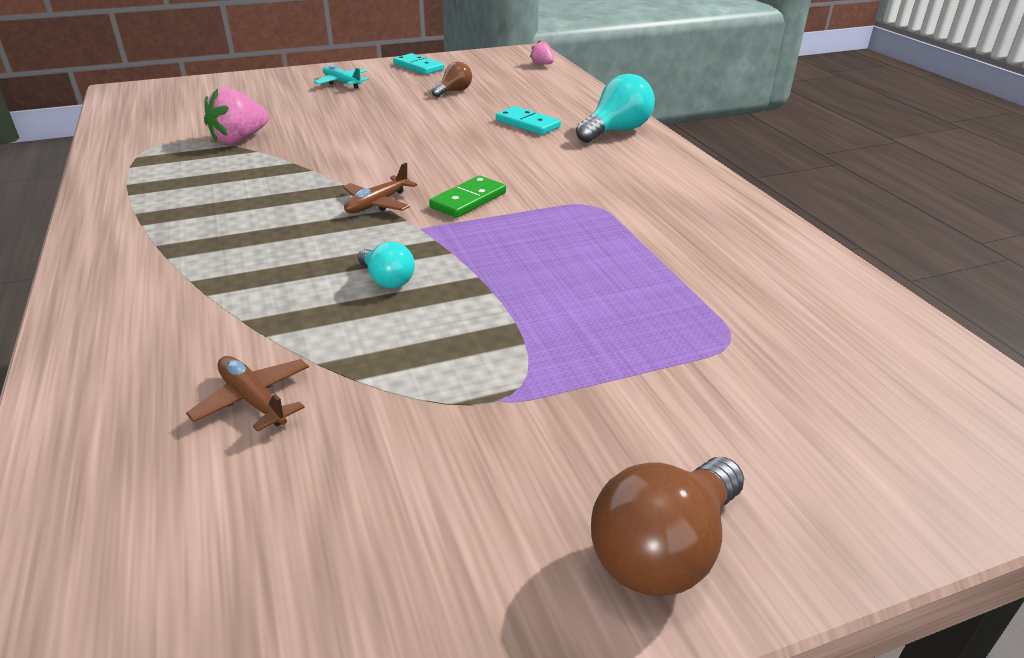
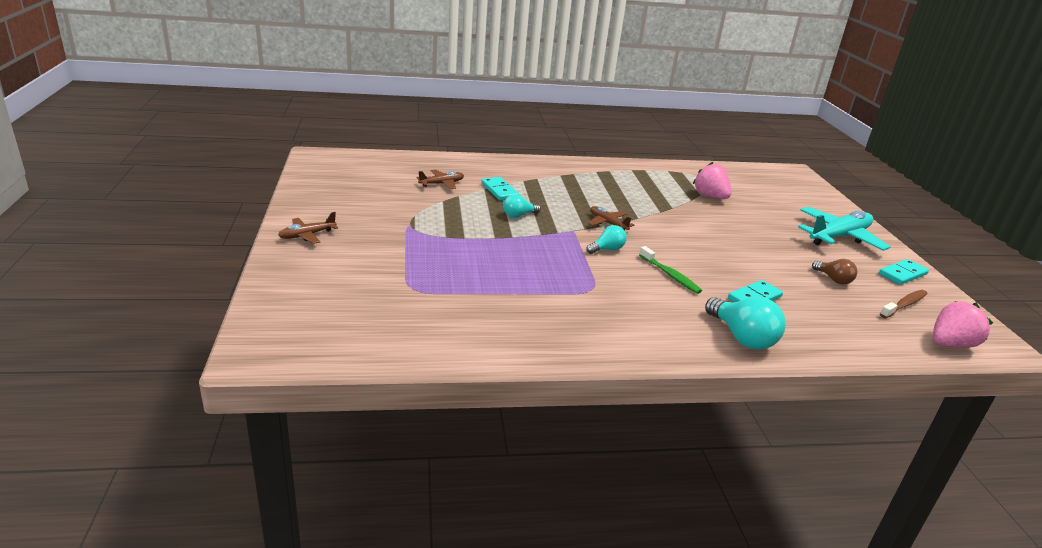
camera: 100 degrees right, 5 degrees down
(273, 315) = (499, 191): none -> turquoise domino
(342, 83) = (839, 237): turquoise plane -> turquoise plane, size x1.92
(468, 200) = (607, 249): green domino -> turquoise light bulb
(484, 71) = (904, 305): none -> brown toothbrush
(512, 162) = (670, 275): none -> green toothbrush
(542, 64) = (950, 344): pink strawberry -> pink strawberry, size x1.85
(664, 551) = (307, 235): brown light bulb -> brown plane

